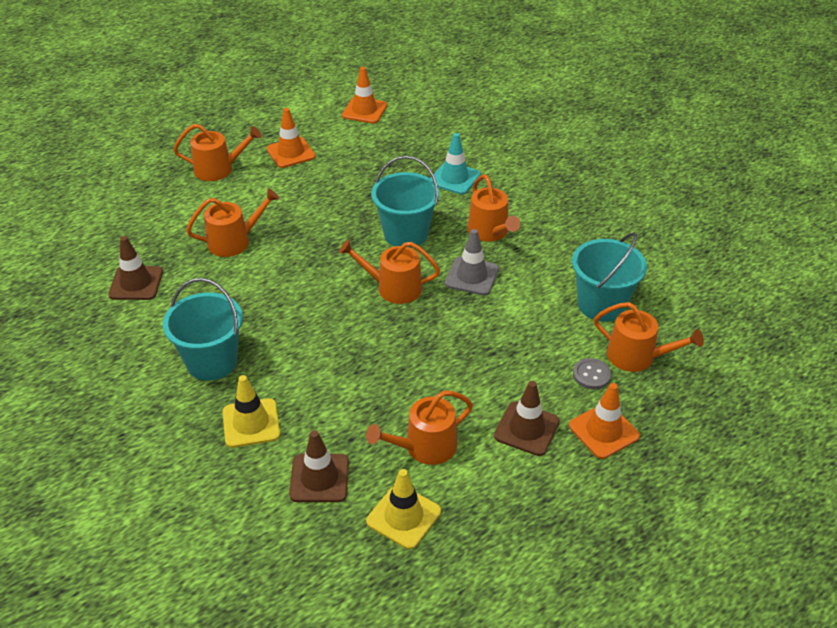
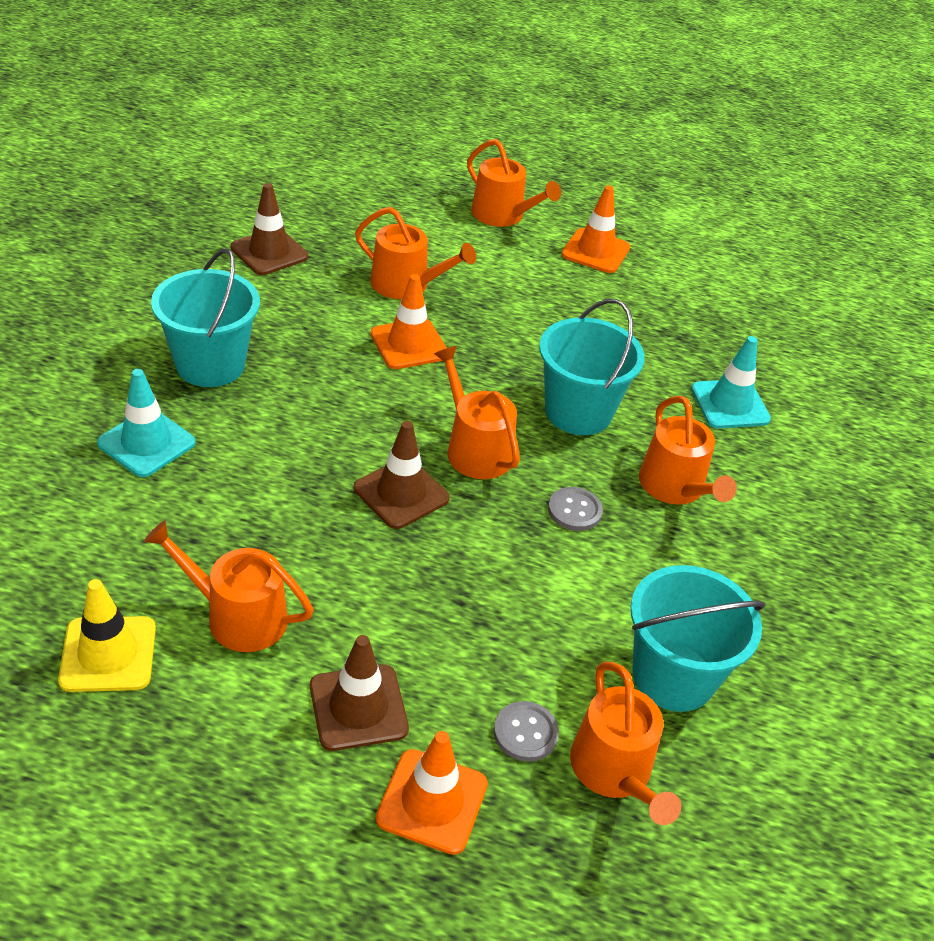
camera: 45 degrees right, 0 degrees up
(251, 423) = (146, 443): yellow traffic cone -> turquoise traffic cone
(319, 478) = (110, 544): brown traffic cone -> brown traffic cone (401, 493)
(364, 111) = (743, 268): orange traffic cone -> orange traffic cone (409, 344)
(471, 276) = (574, 510): grey traffic cone -> grey button
(490, 232) = (675, 487): orange watering can -> orange watering can turned 45 degrees counterclockwise

